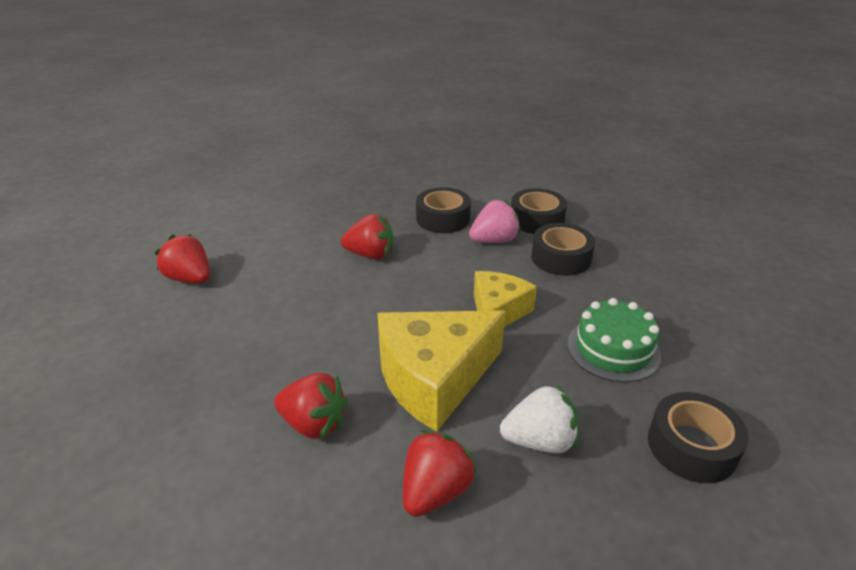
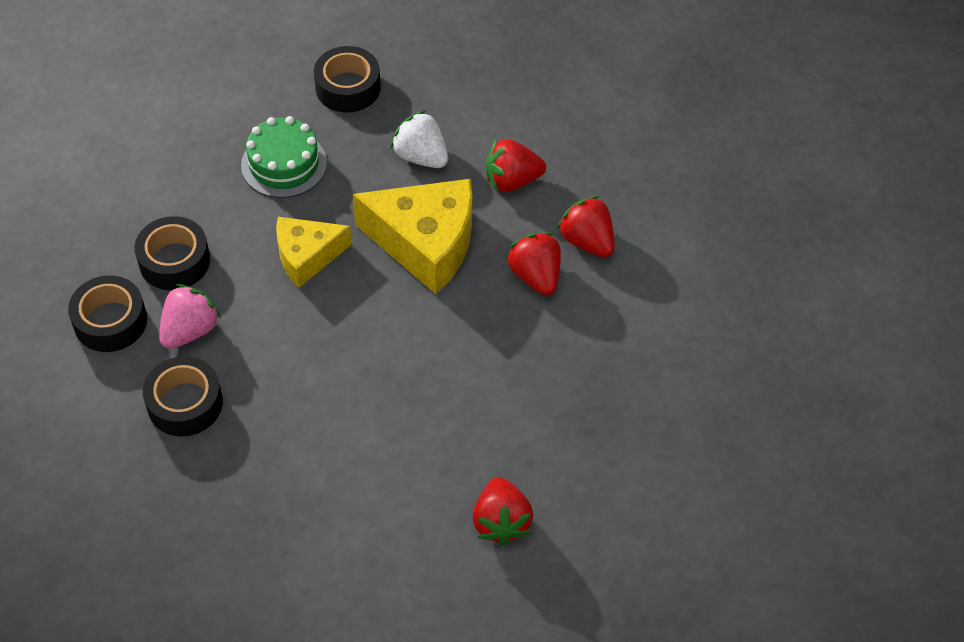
camera: 135 degrees left, 20 degrees up
(370, 255) = (315, 410): red strawberry -> red strawberry (587, 241)
(494, 240) = (190, 330): pink strawberry -> pink strawberry turned 105 degrees clockwise

